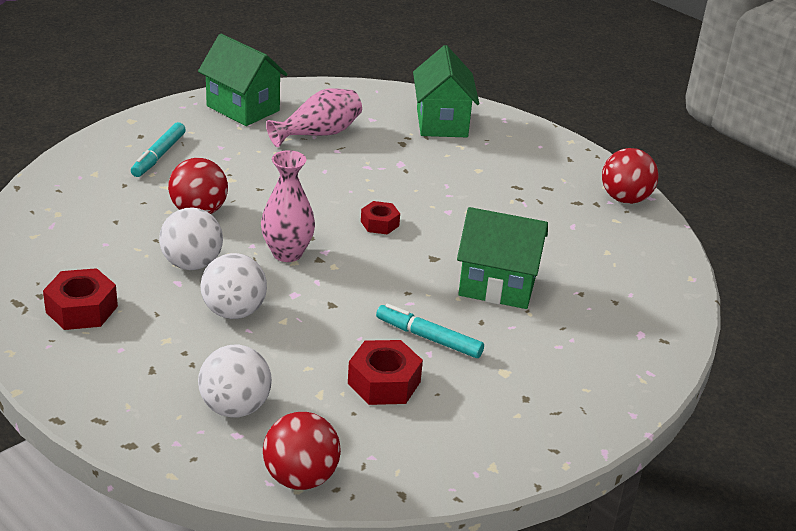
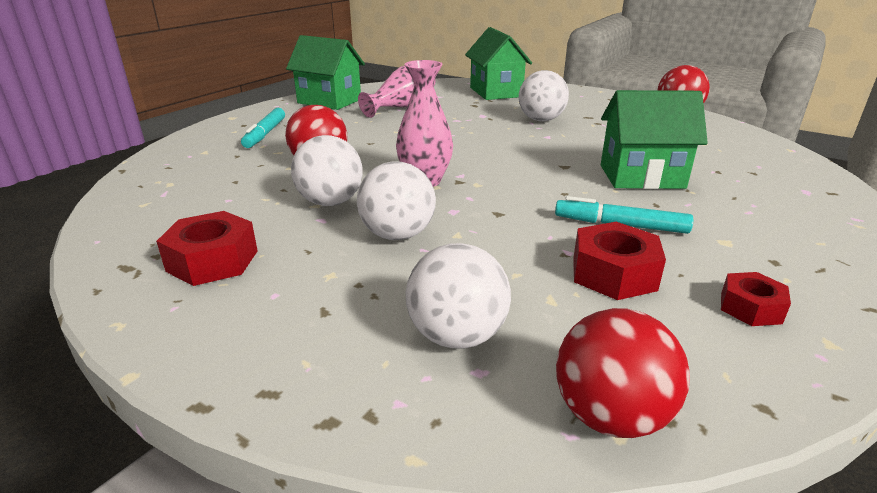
camera: 10 degrees left, 5 degrees down
(379, 223) = (496, 150): red nut -> red nut (750, 308)
(459, 183) = (541, 120): none -> white ball

